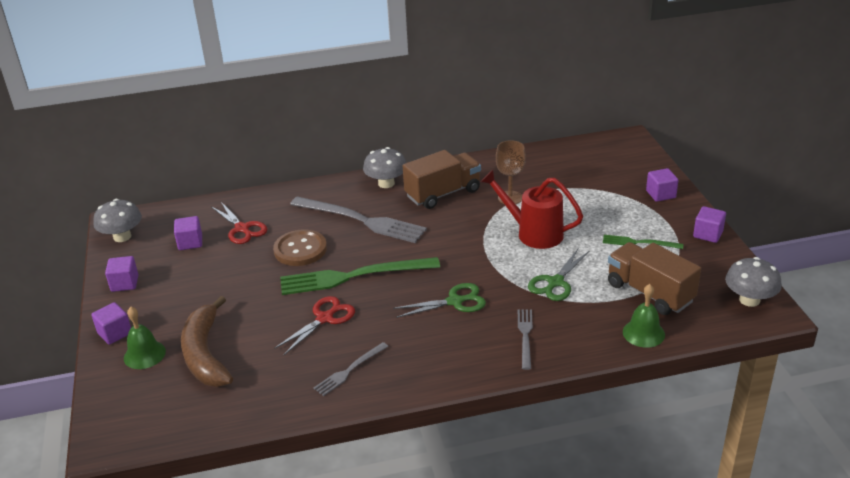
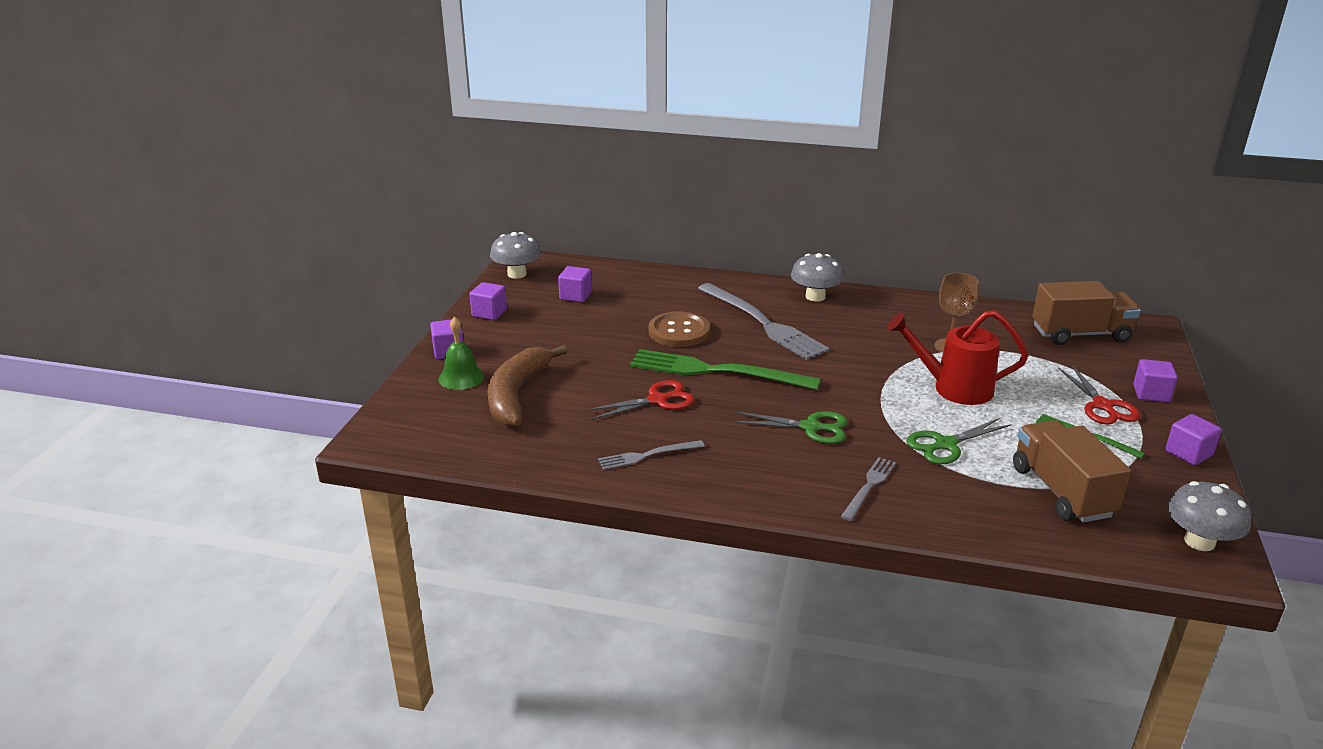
camera: 25 degrees right, 5 degrees down
(242, 229) = (634, 298): red scissors -> red scissors (1103, 406)
(443, 193) = (873, 322): brown truck -> brown truck (1080, 334)
(533, 233) = (953, 388): red watering can -> red watering can turned 45 degrees counterclockwise
(643, 333) = (1023, 531): green bell -> none

